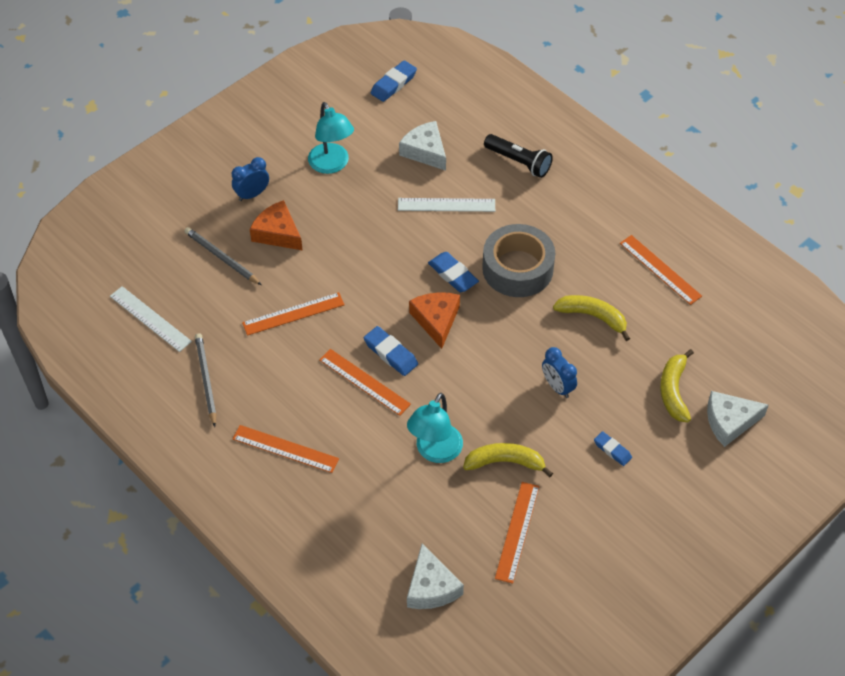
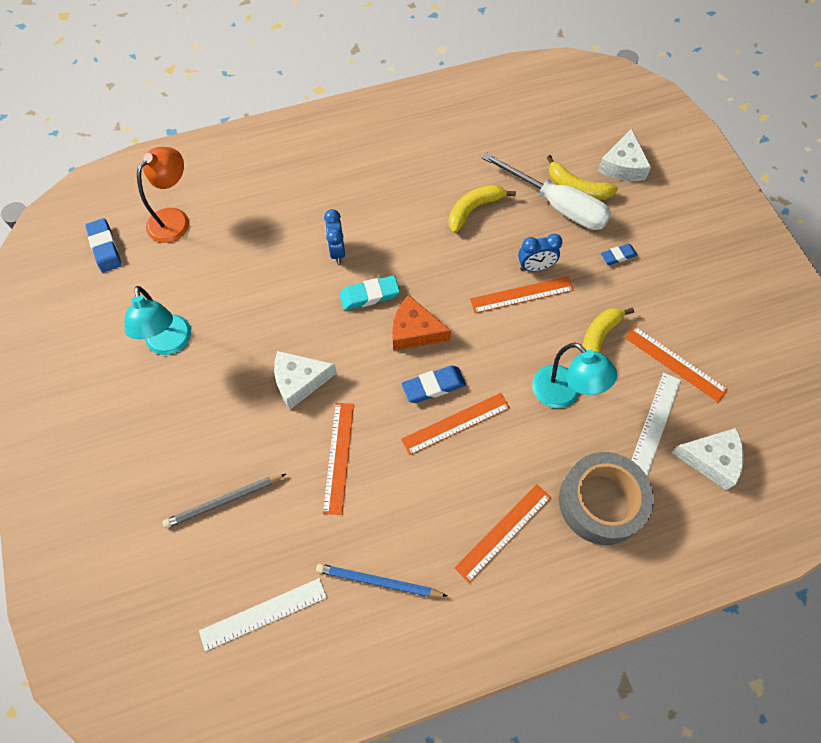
camera: 65 degrees left, 10 degrees up
(206, 379) = (378, 582): grey pencil -> blue pencil
(252, 194) = (157, 436): blue clock -> blue clock (337, 251)
(277, 233) = (225, 431): orange cheese -> none
(332, 165) = (170, 344): turquoise lamp -> turquoise lamp turned 75 degrees clockwise
(425, 151) = (208, 256): white cheese -> white cheese (299, 381)
(446, 205) = (284, 266): white ruler -> white ruler (655, 423)
(448, 113) = (175, 219): none -> orange lamp
(453, 275) = (369, 295): blue eraser -> turquoise eraser
(517, 268) = (391, 242): grey tape -> grey tape (601, 502)
(519, 162) = (271, 189): black flashlight -> none
(641, 381) = (557, 205): none -> white screwdriver
(660, 269) = (449, 143): orange ruler -> orange ruler (521, 295)

